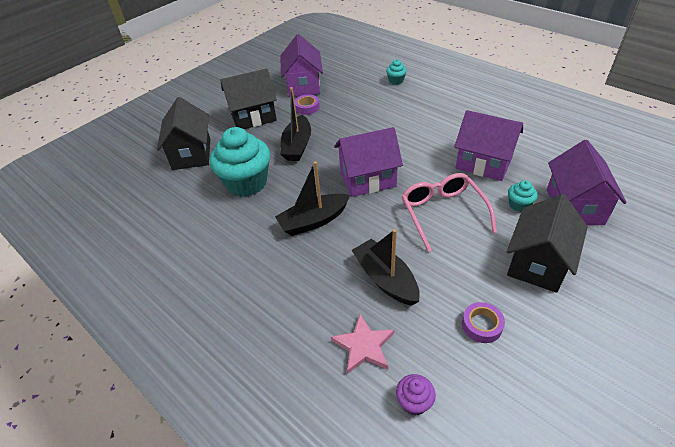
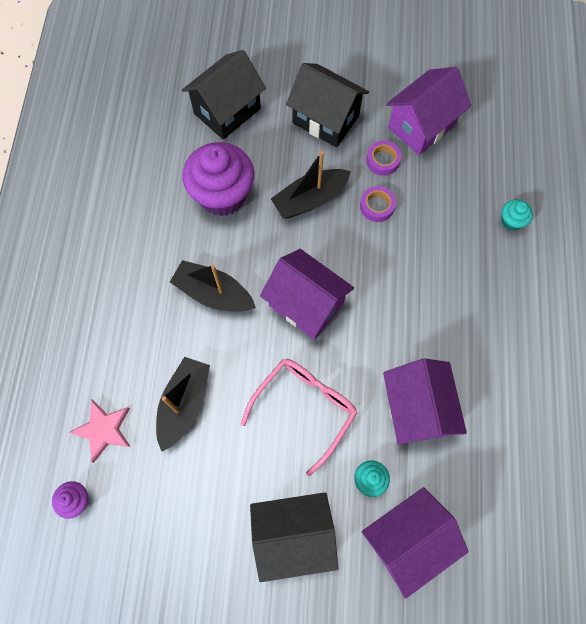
camera: 50 degrees right, 25 degrees up
(246, 183) = (222, 195): turquoise cupcake -> purple cupcake
(482, 325) = (184, 517): purple tape -> purple tape (377, 206)

